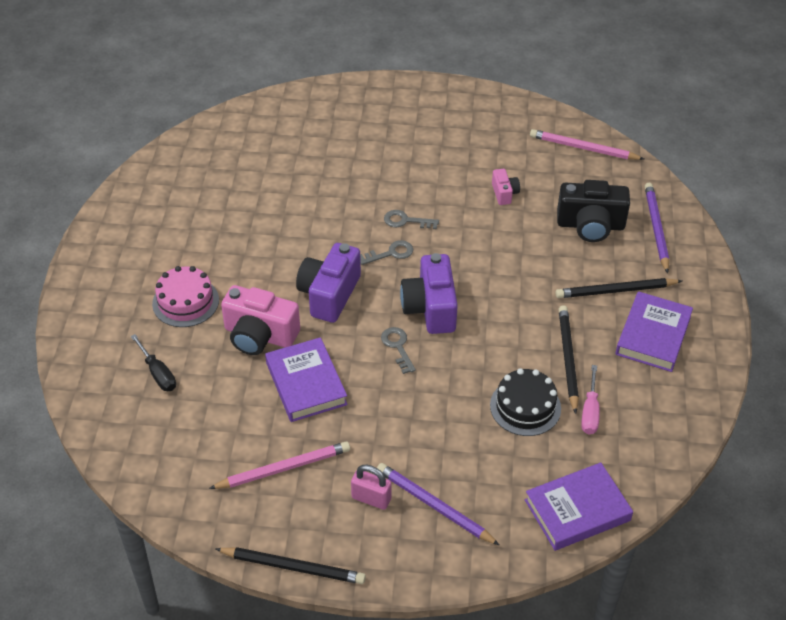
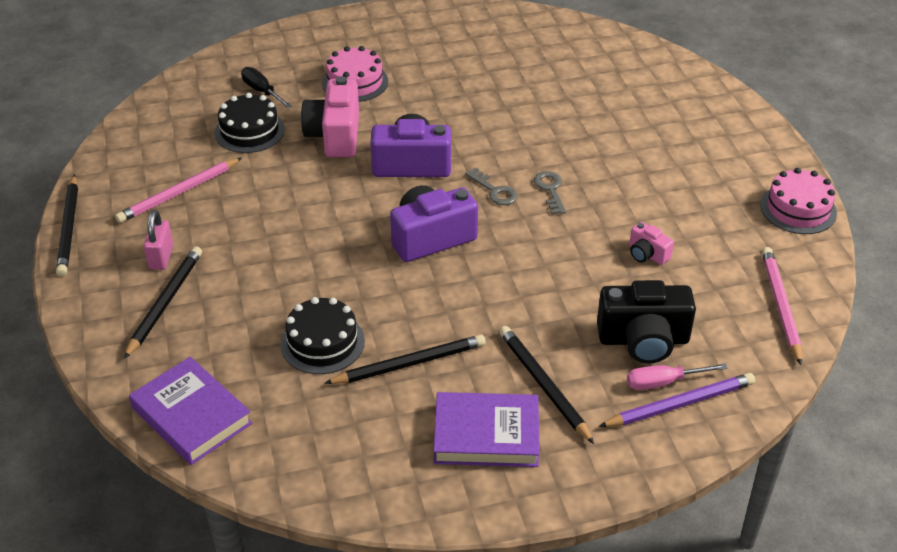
camera: 70 degrees right, 5 degrees down
(158, 373) = (262, 91): black screwdriver -> black screwdriver turned 105 degrees clockwise
(217, 396) = (249, 131): none -> black cake
(283, 468) = (179, 193): pink pencil -> pink pencil turned 90 degrees clockwise
(306, 383) = (287, 180): purple book -> none
(397, 347) = (364, 228): grey key -> none
(434, 506) = (165, 303): purple pencil -> black pencil
(491, 102) = (798, 209): none -> pink cake
(504, 193) = (647, 254): pink camera -> pink camera turned 75 degrees clockwise
(590, 225) = (643, 340): black camera -> black camera turned 75 degrees counterclockwise
(590, 411) = (338, 399): pink screwdriver -> pink screwdriver (663, 382)

